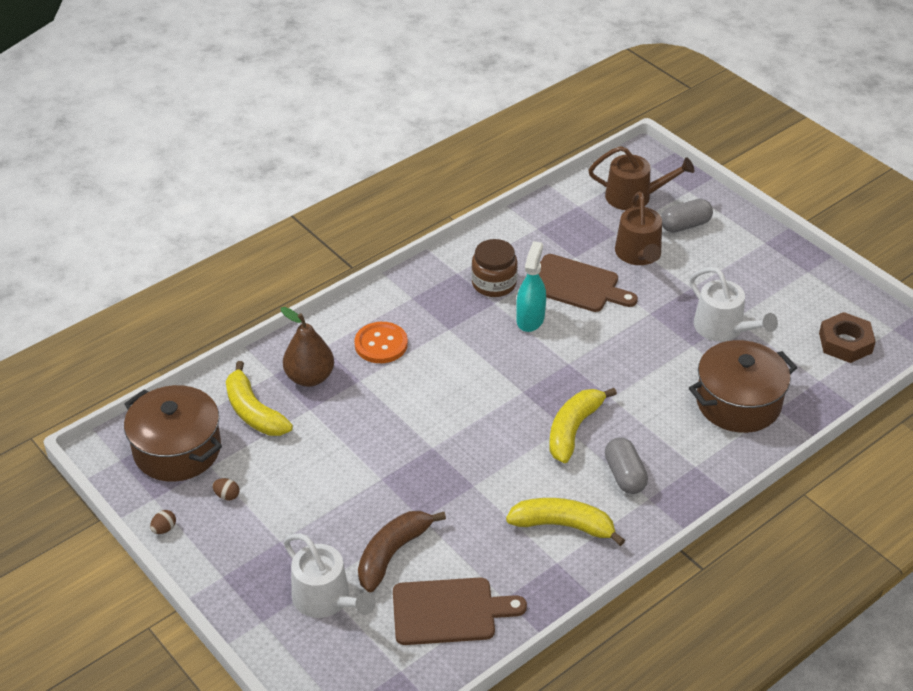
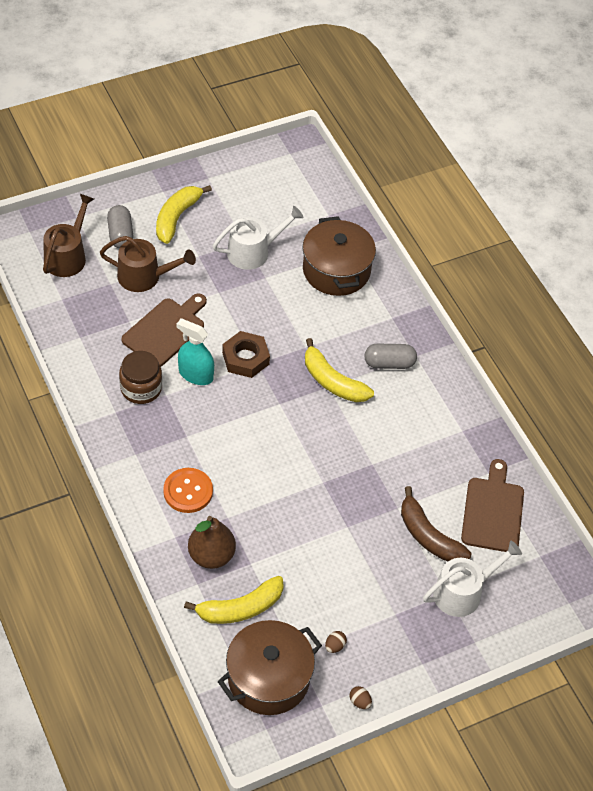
camera: 80 degrees left, 10 degrees up
(563, 525) = (428, 416): yellow banana -> yellow banana (176, 218)
(845, 343) = (295, 185): brown nut -> brown nut (245, 358)

